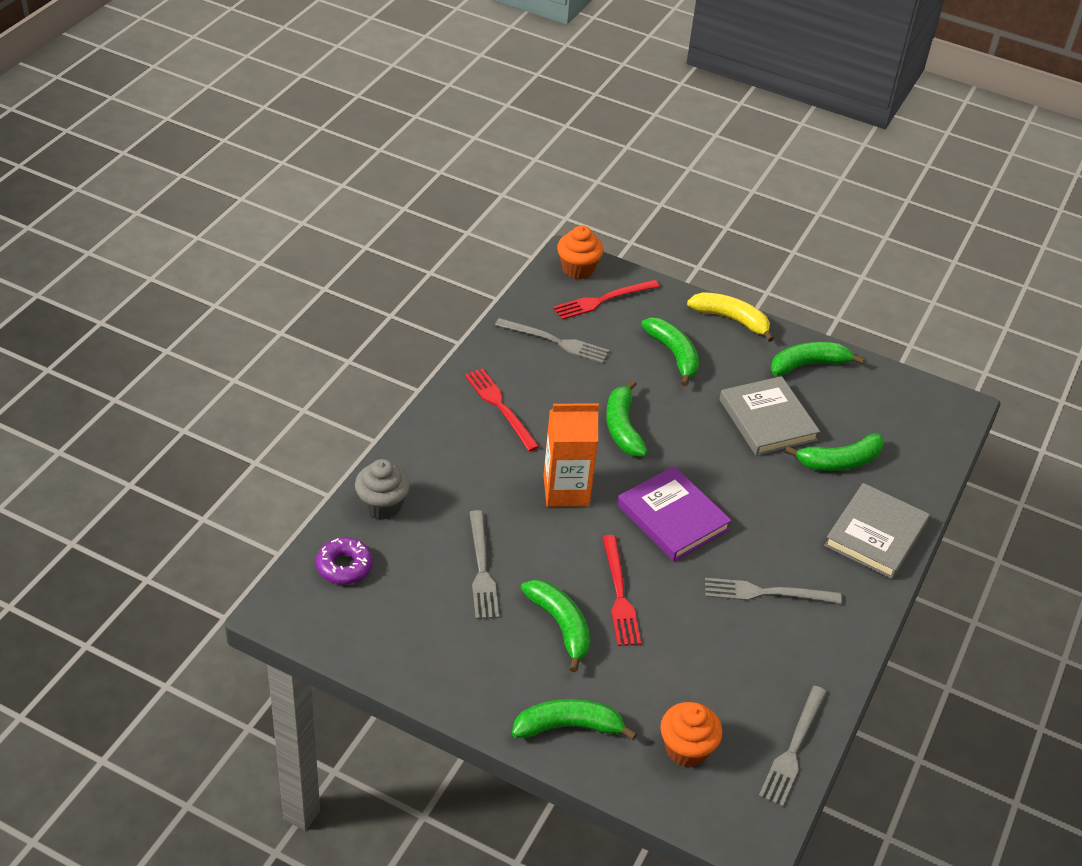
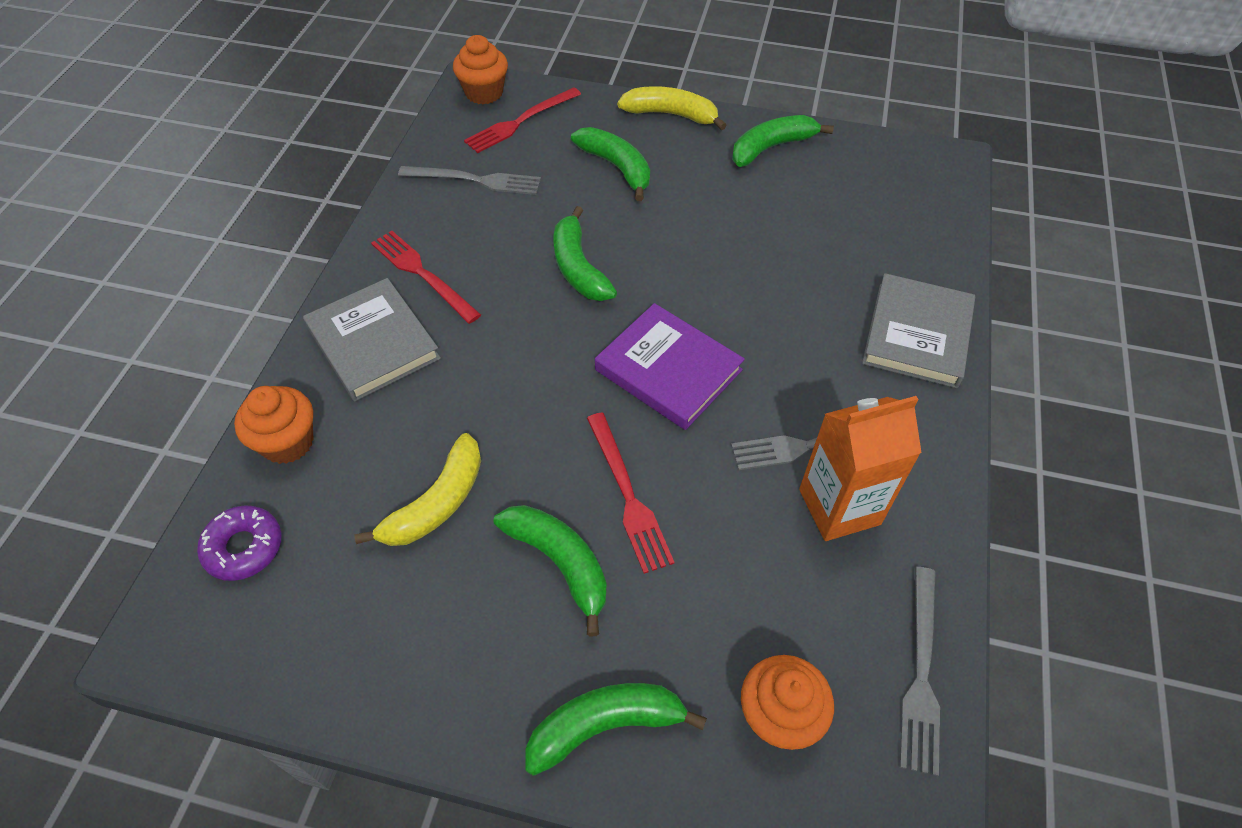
camera: 10 degrees left, 10 degrees up
(382, 505) = (287, 442): grey cupcake -> orange cupcake
(481, 569) = (436, 503): grey fork -> yellow banana
(566, 490) = (526, 365): orange carton -> orange carton (839, 507)
(767, 420) = (746, 221): grey book -> grey book (373, 343)
(839, 461) = (844, 253): green banana -> none

